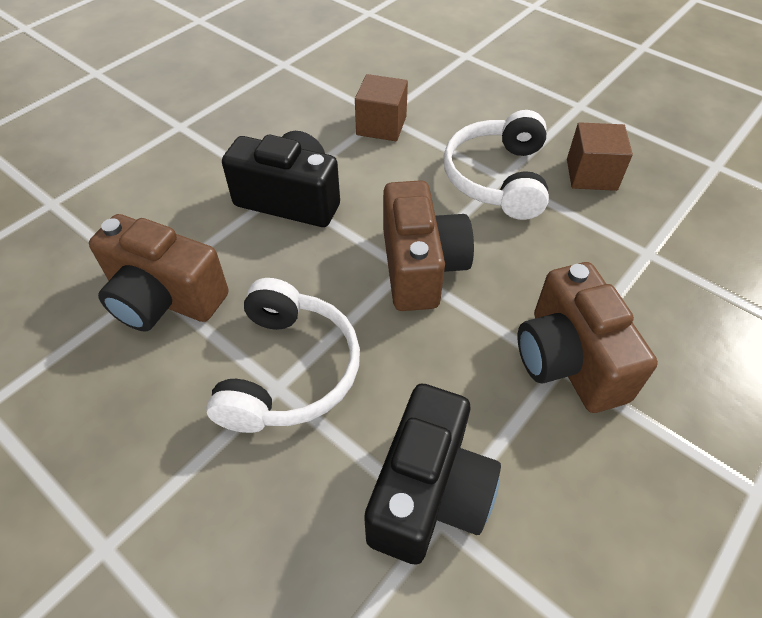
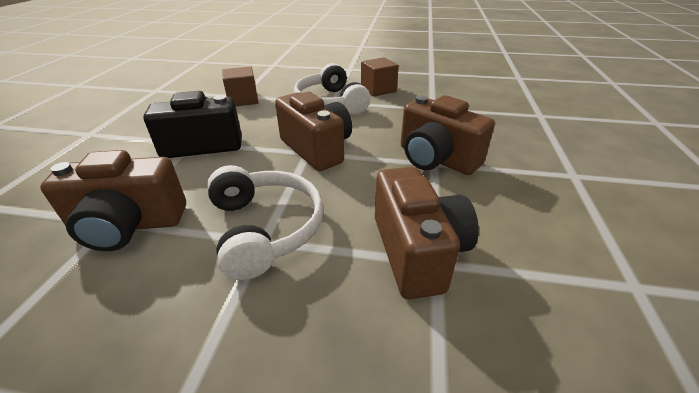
camera: 30 degrees left, 15 degrees down
(429, 493) = (417, 251): black camera -> brown camera

